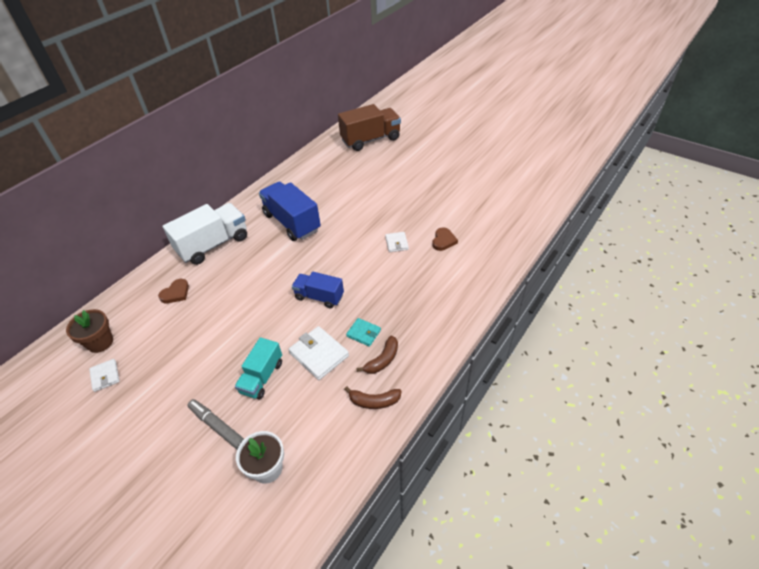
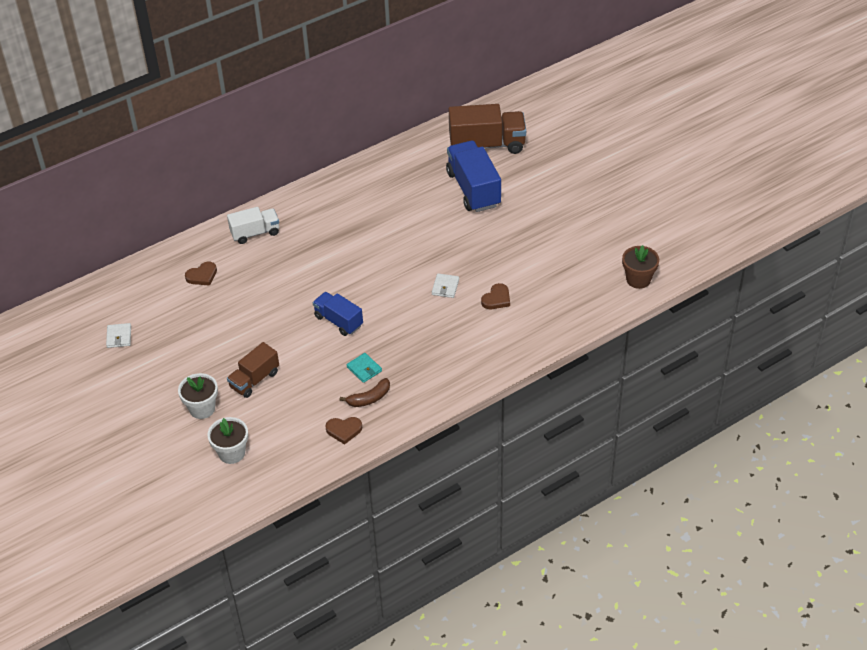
camera: 20 degrees right, 0 degrees up
(100, 342) = (121, 304): brown flower pot -> brown flower pot (638, 279)
(213, 245) = (255, 233): white truck -> white truck, size x0.61
(217, 426) = (202, 408): grey marker -> white flower pot
(262, 377) = (254, 380): turquoise truck -> brown truck
(292, 222) = (346, 230): blue truck -> blue truck (473, 189)
(319, 354) = (314, 375): white wallet -> none
(374, 401) = (344, 430): brown banana -> brown heart

